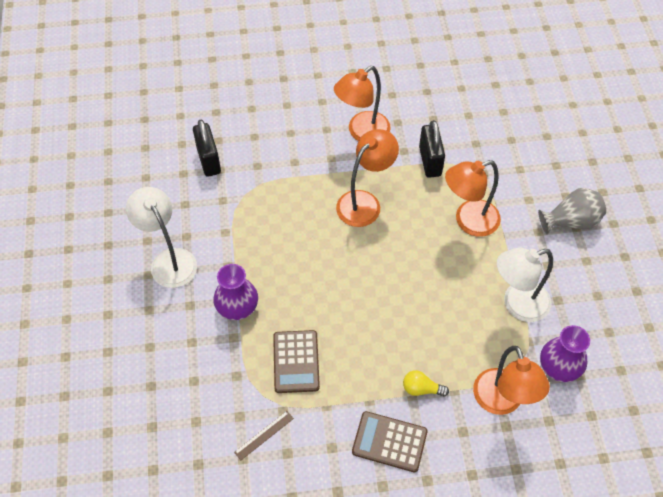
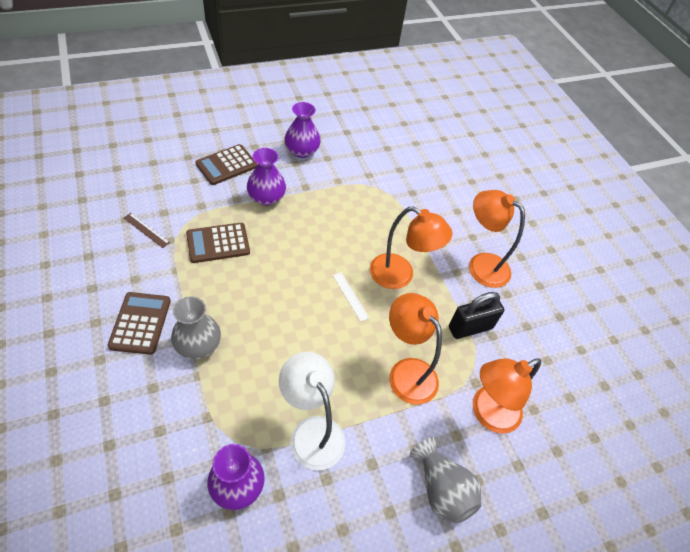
camera: 70 degrees right, 5 degrees down
(169, 260) = (302, 151): white lamp -> purple vase
(175, 343) = (226, 165): none -> brown calculator
(208, 160) = (406, 161): black padlock -> none
(382, 249) = (350, 296): none -> white ruler
(421, 389) = (198, 345): yellow light bulb -> grey vase
(502, 402) = (188, 424): orange lamp -> orange lamp (487, 414)

